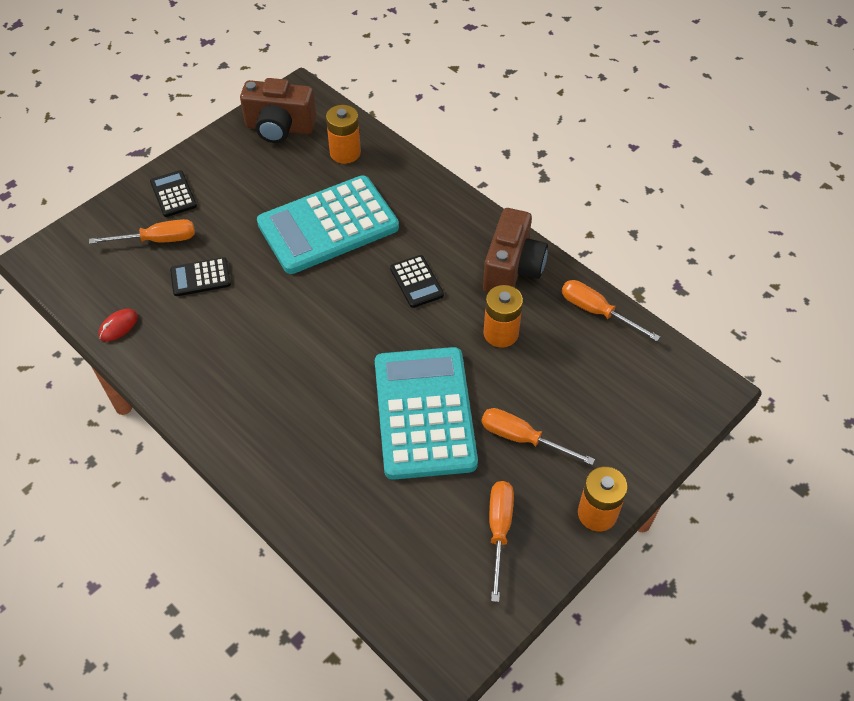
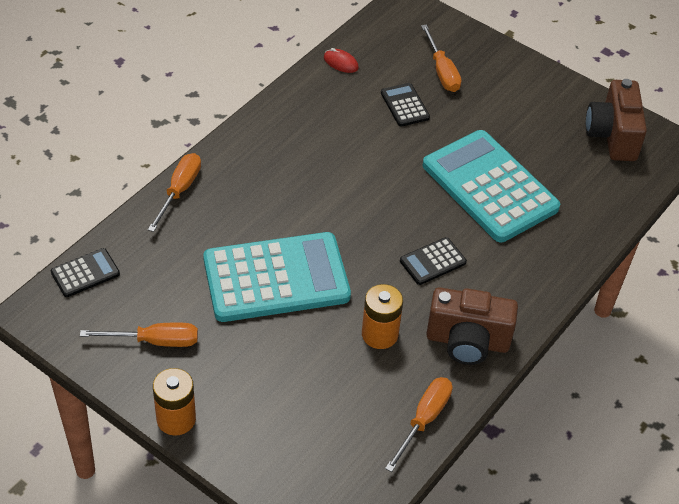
camera: 80 degrees right, 5 degrees down
(173, 194) = (500, 73): black calculator -> black calculator (85, 273)
(345, 153) = (594, 190): orange battery -> none
(522, 438) = (255, 356): orange screwdriver -> orange screwdriver (179, 191)

